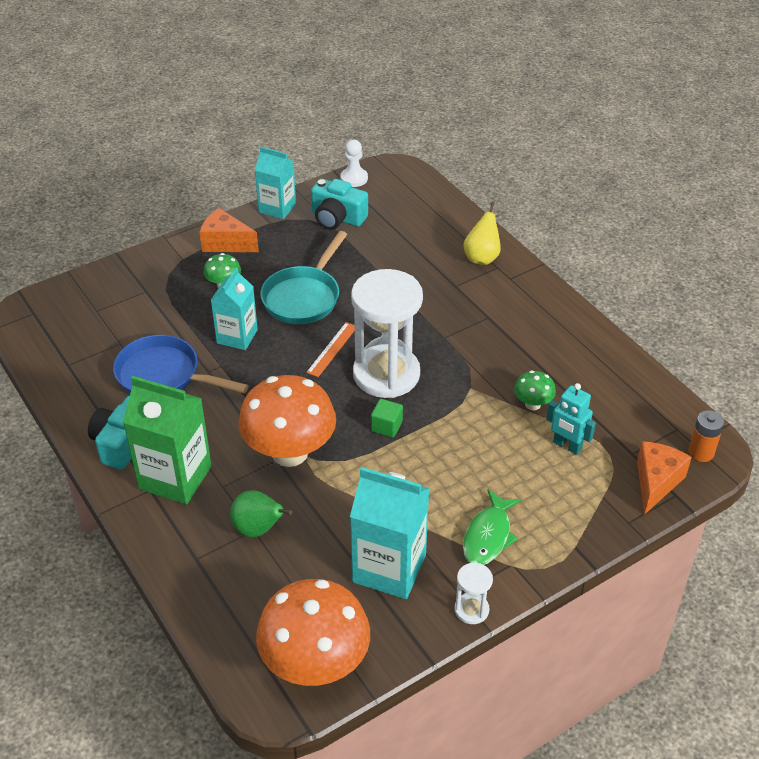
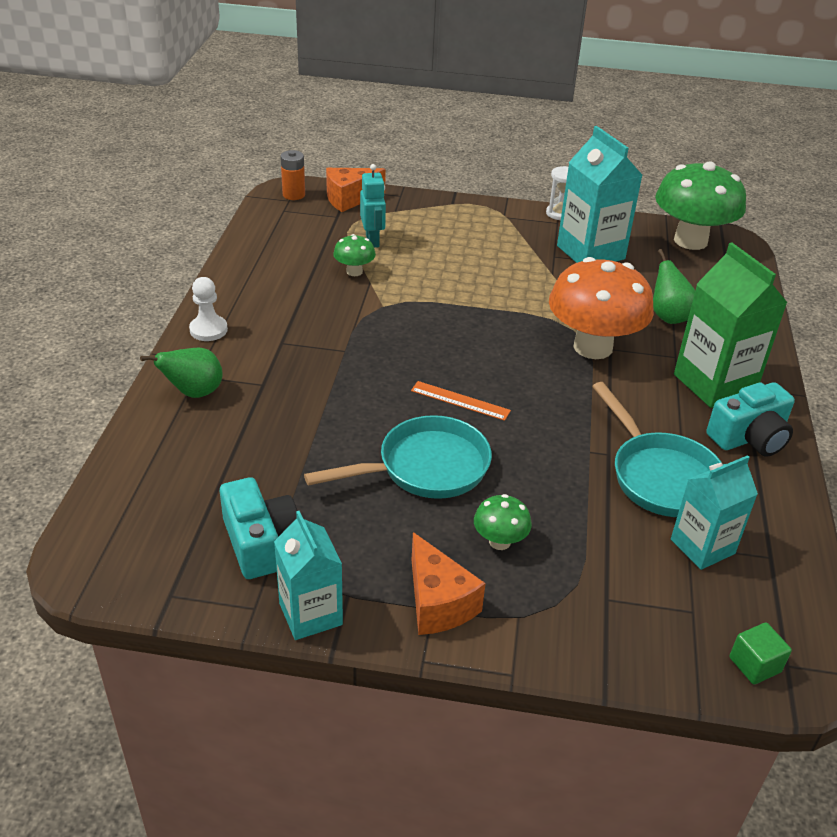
camera: 140 degrees left, 5 degrees down
(164, 376) = (660, 476): blue pan -> turquoise pan
(237, 336) = (544, 470): turquoise carton -> turquoise carton (702, 546)
(315, 664) = (690, 241): orange mushroom -> green mushroom
(332, 349) = (460, 400): orange ruler -> orange ruler turned 45 degrees clockwise
(354, 178) = (154, 591): white pawn -> white pawn (208, 330)
(386, 374) = (438, 353): white hourglass -> none
(386, 426) = (489, 320): green cube -> green cube (754, 665)
(482, 258) = (194, 393): yellow pear -> green pear
(488, 536) = (500, 233): green fish -> none

